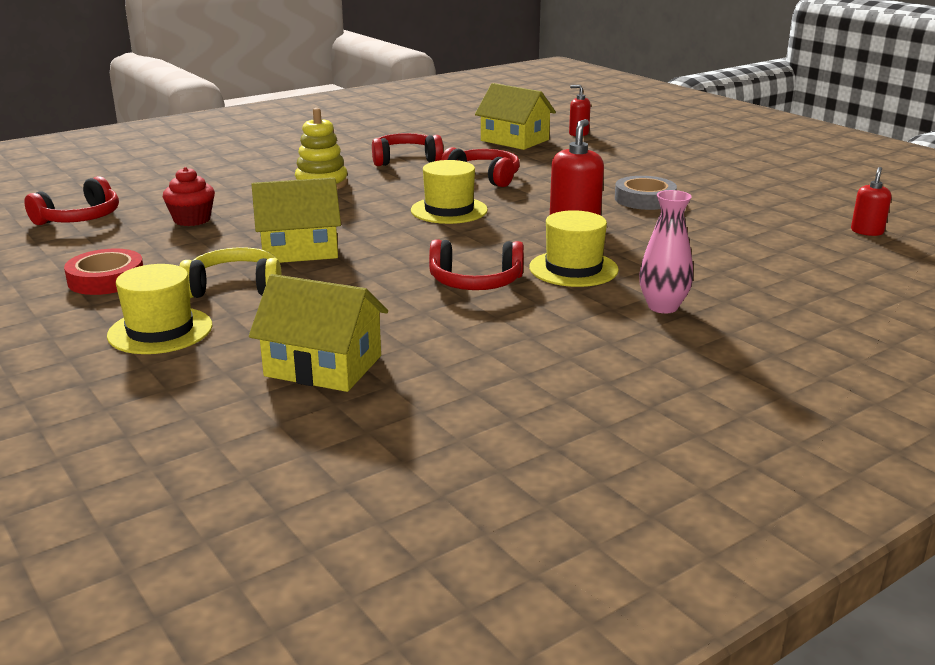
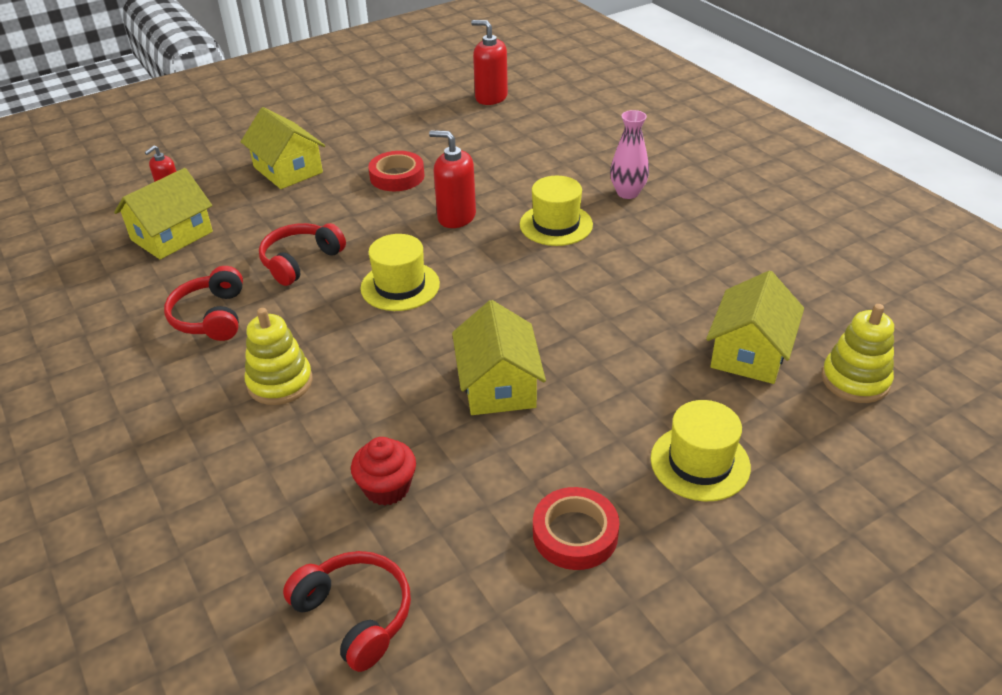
camera: 85 degrees left, 15 degrees up
(235, 288) = (597, 422): yellow headphones -> none
(255, 430) = (855, 380): none -> yellow stacking toy
(475, 282) = (583, 274): red headphones -> none
(636, 162) = (288, 170): none -> yellow house
(644, 199) = (397, 176): grey tape -> red tape
(867, 231) = (491, 97): red soap dispenser -> red soap dispenser, size x1.65

